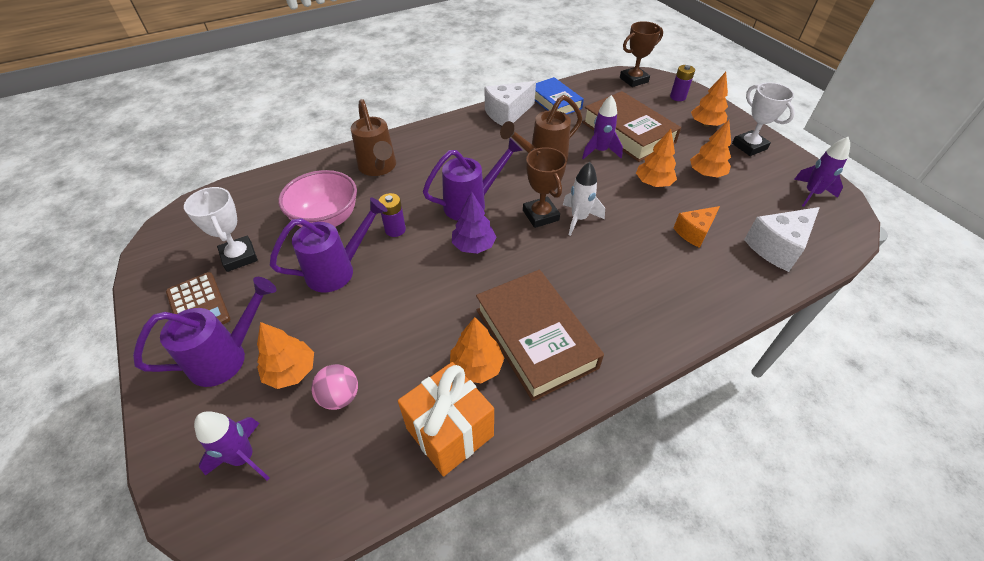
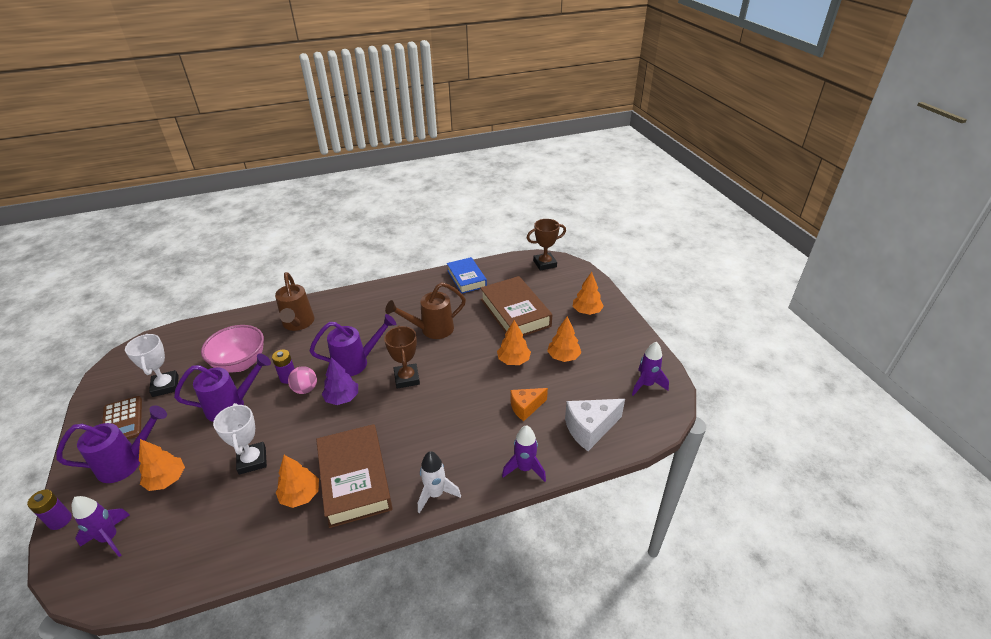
camera: 10 degrees right, 10 degrees down
(340, 397) = (193, 504): pink ball -> pink ball (305, 389)
(450, 432) = (259, 542): orange gift -> none
(507, 114) = (422, 286): white cheese -> none
(579, 219) = (436, 385): white rocket -> white rocket (435, 494)
(600, 151) = (482, 327): purple rocket -> purple rocket (524, 468)
(677, 97) = (575, 283): purple battery -> purple battery (60, 520)
(749, 146) = (614, 335): white trophy -> white trophy (252, 460)

